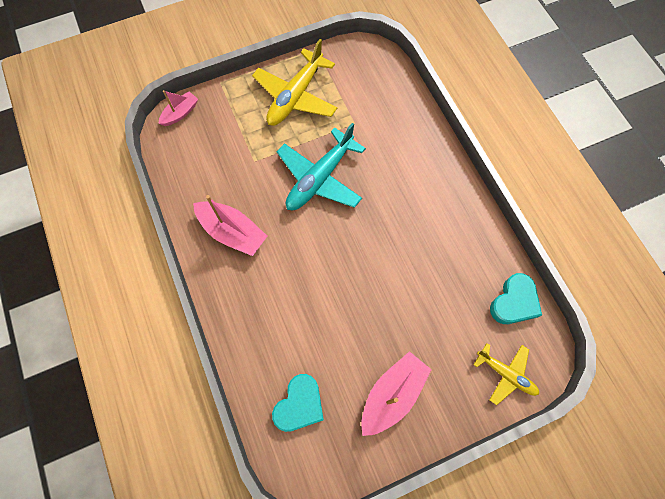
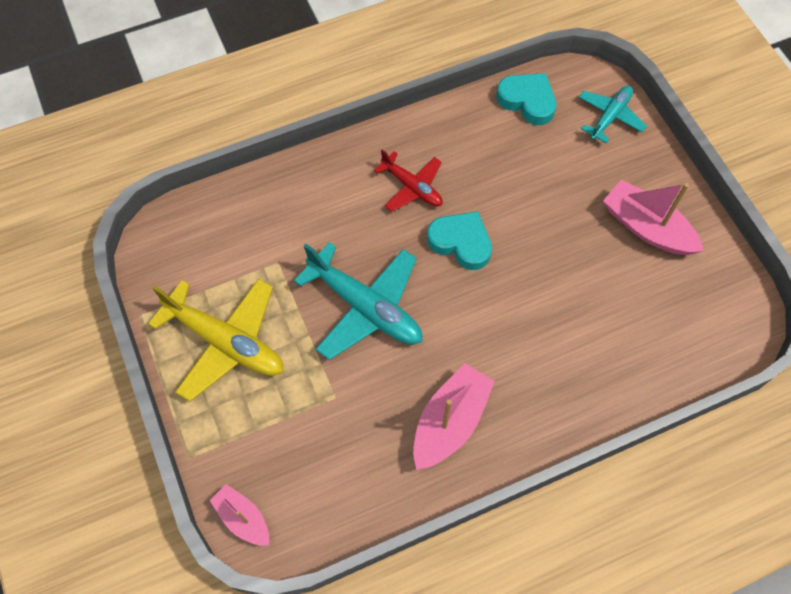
camera: 90 degrees left, 5 degrees down
(299, 405) = (672, 327): turquoise heart -> turquoise heart (461, 242)
(421, 209) = (412, 187): none -> red plane
(506, 374) = (610, 116): yellow plane -> turquoise plane

